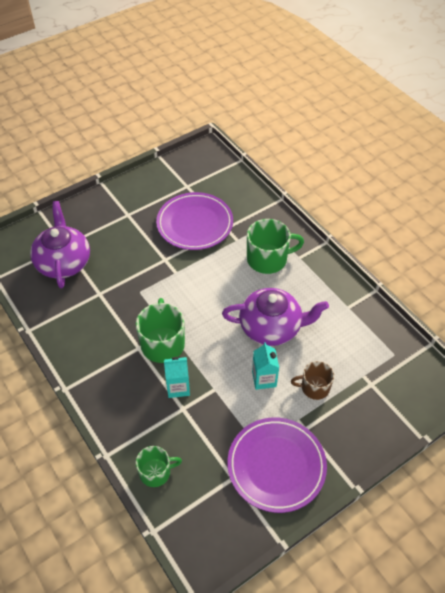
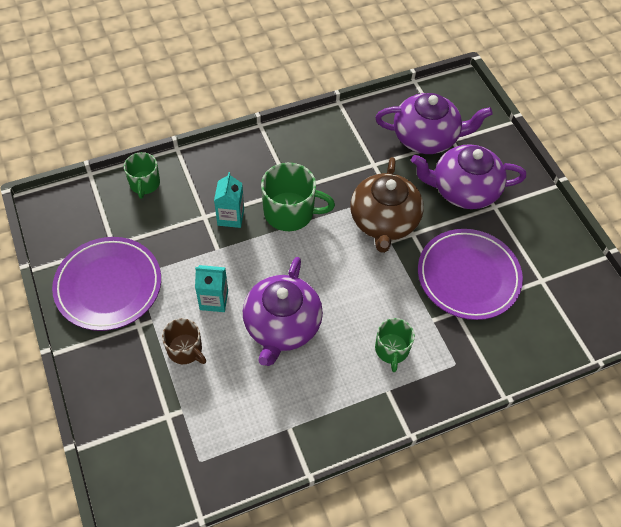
camera: 100 degrees right, 5 degrees up
(115, 234) = (463, 190): none -> purple teapot
(157, 278) = (384, 221): none -> brown teapot
(268, 259) = (392, 349): green mug -> green mug, size x0.62
(314, 387) = (185, 350): brown mug -> brown mug turned 120 degrees clockwise

